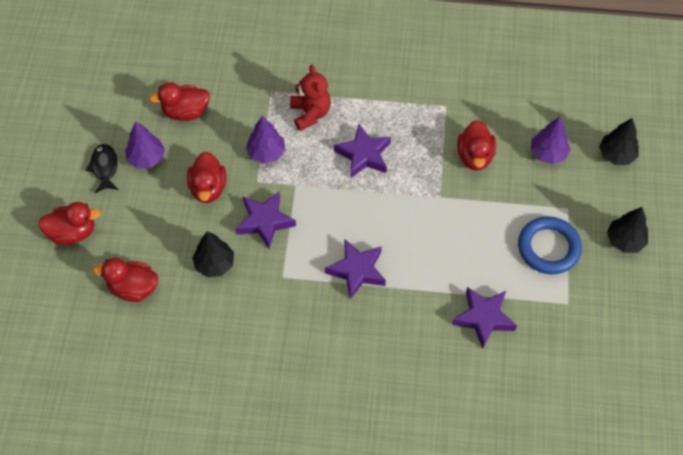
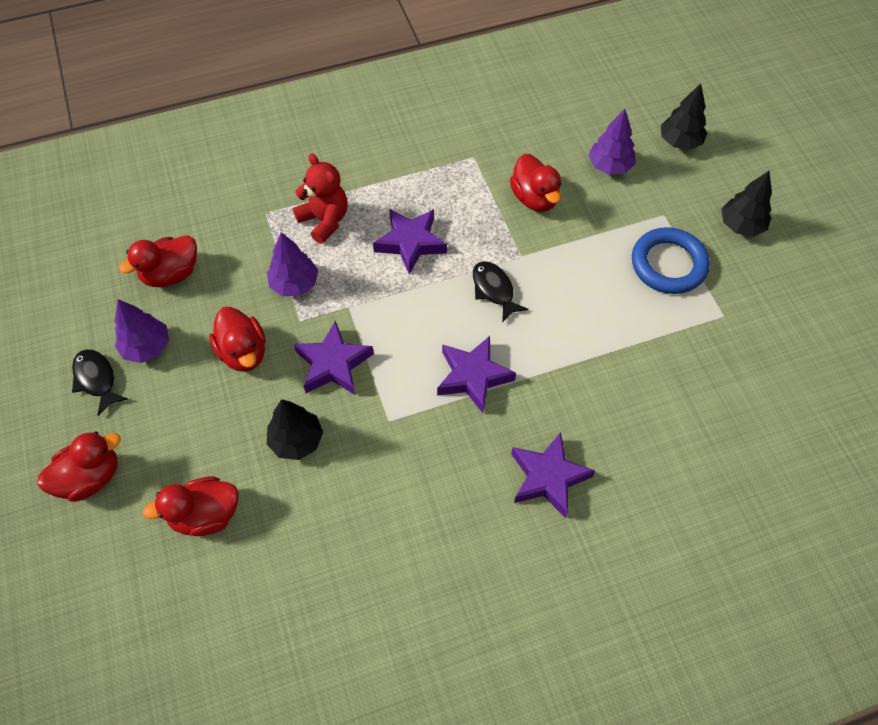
camera: 25 degrees left, 0 degrees up
(406, 214) = (494, 290): none -> black fish
(483, 318) = (645, 370): purple star -> purple star (548, 477)

